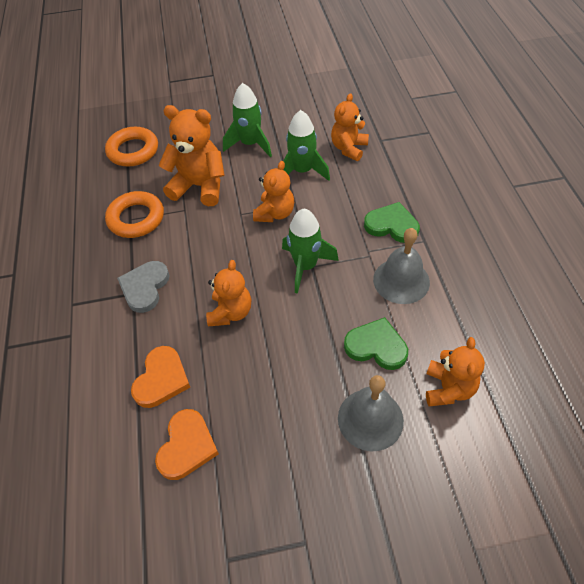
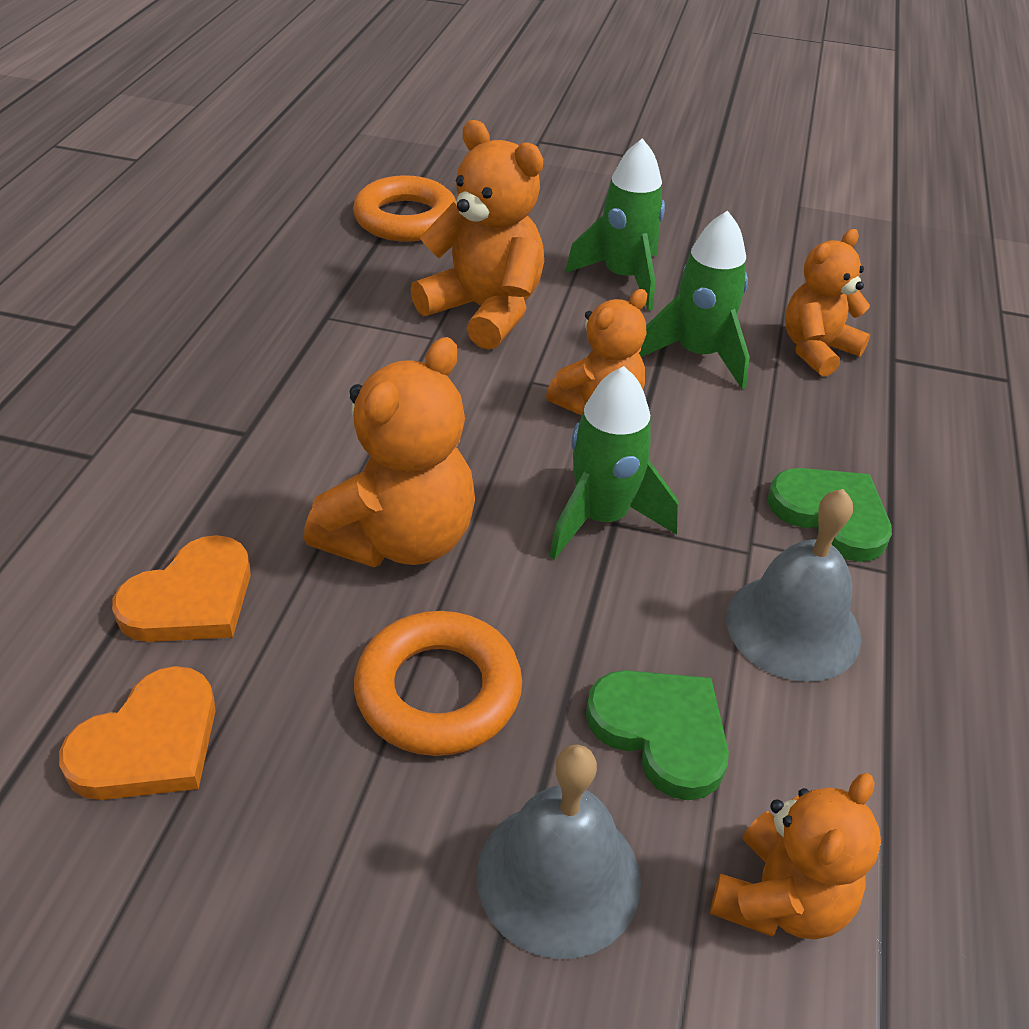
camera: 20 degrees right, 10 degrees down
(136, 218) = (337, 320): orange ring -> orange ring (438, 691)
(145, 287) = (273, 433): grey heart -> none
(230, 312) = (400, 538): orange teddy bear -> orange teddy bear, size x1.52

